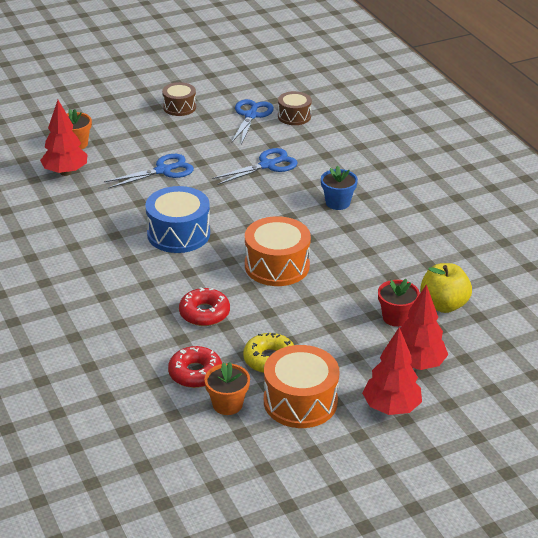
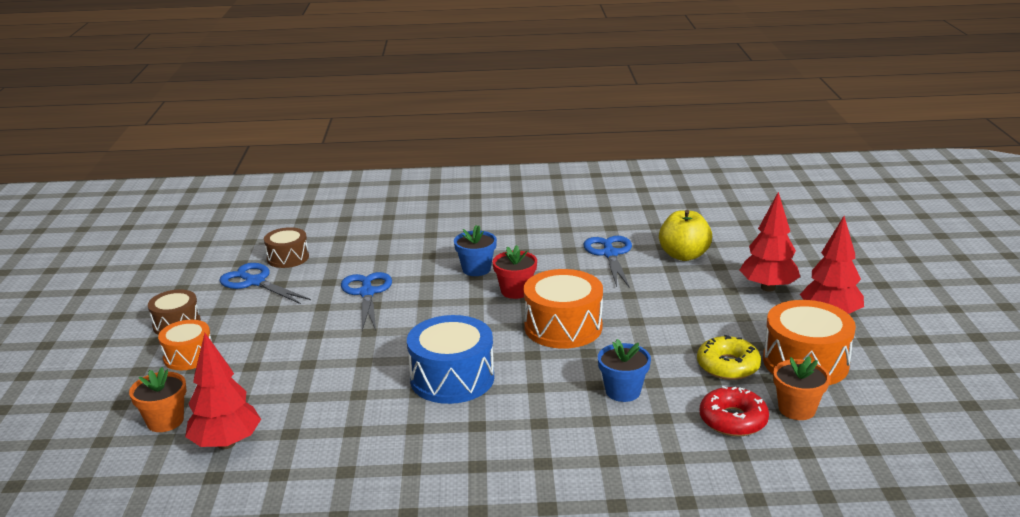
camera: 65 degrees left, 10 degrees down
(146, 126) = (188, 356): none -> orange drum
(163, 170) = (306, 363): blue scissors -> blue scissors (610, 254)
(204, 313) = (623, 391): red donut -> blue flower pot
(396, 317) = (691, 282): red flower pot -> red flower pot (515, 291)

